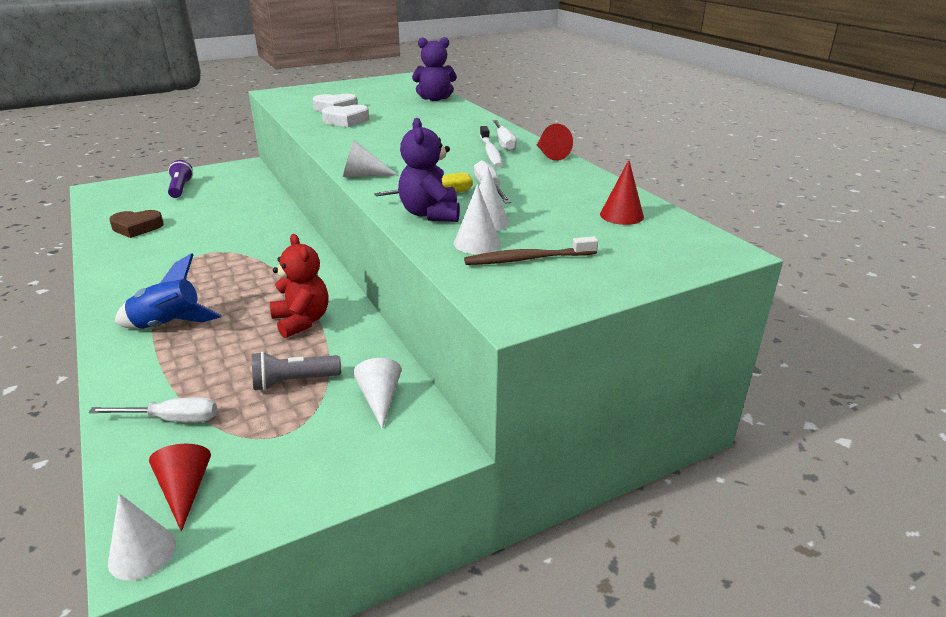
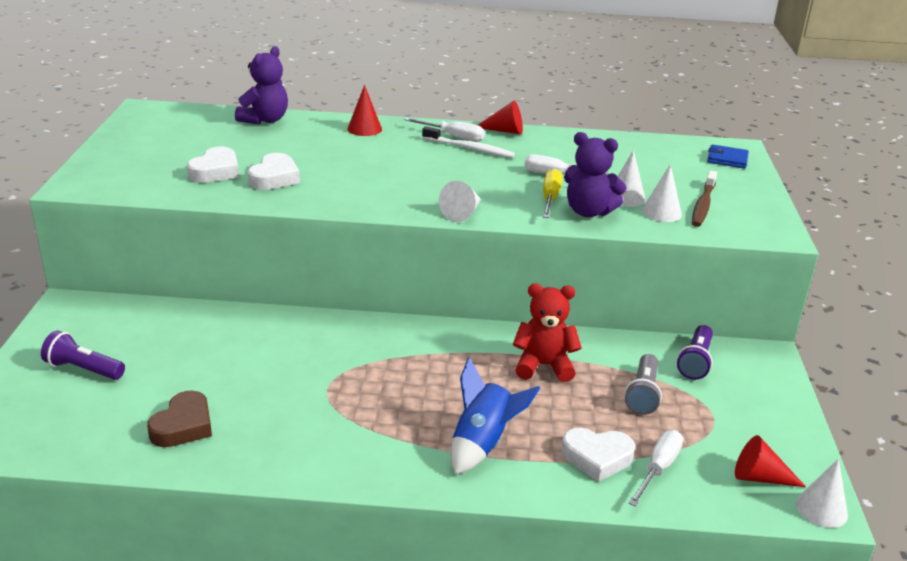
camera: 60 degrees left, 0 degrees up
(173, 382) = (597, 458): none -> white heart
(379, 399) = (695, 362): white cone -> purple flashlight
(621, 215) = (656, 153): red cone -> red cone (364, 129)
(678, 250) = (727, 159): none -> blue wallet

